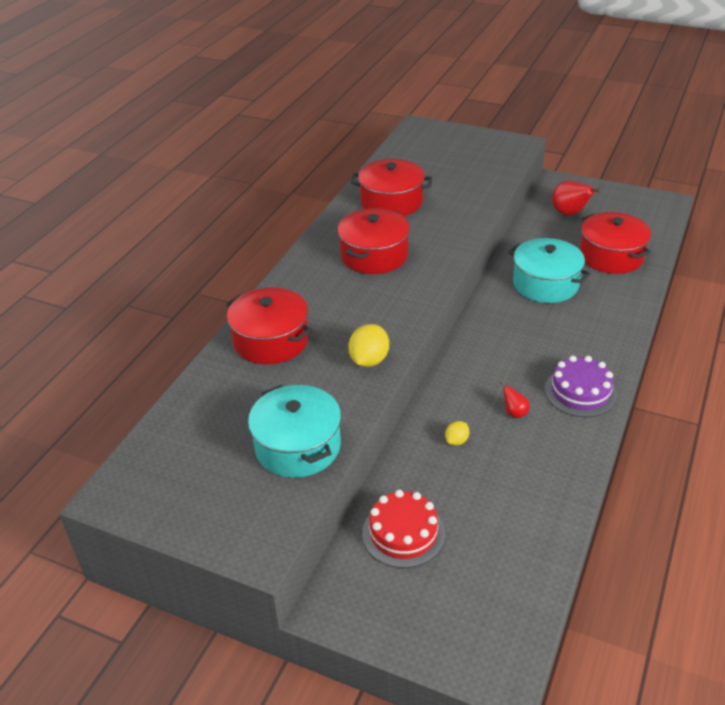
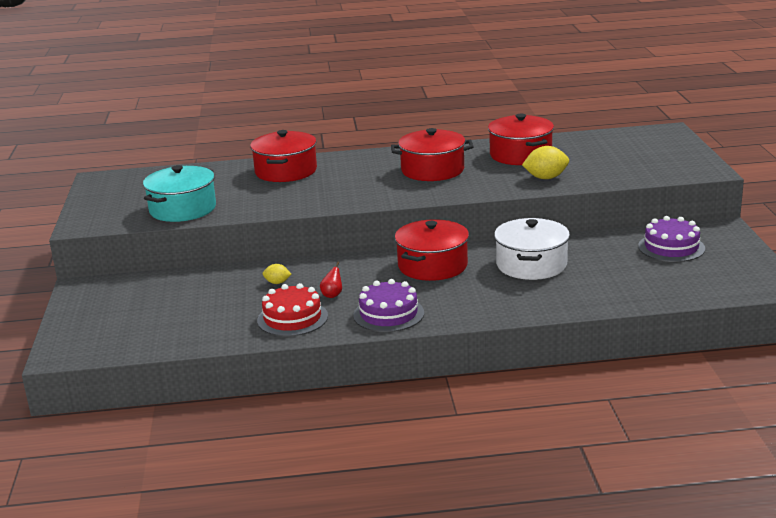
camera: 60 degrees right, 15 degrees down
(369, 360) = (296, 203): yellow lemon -> yellow lemon (546, 178)
(403, 533) = (164, 290): red cake -> red cake (292, 318)
(545, 284) = (531, 265): turquoise pot -> white pot
(570, 214) = (671, 247): red pear -> purple cake
(611, 256) = (622, 282): red pot -> red pot (432, 266)

